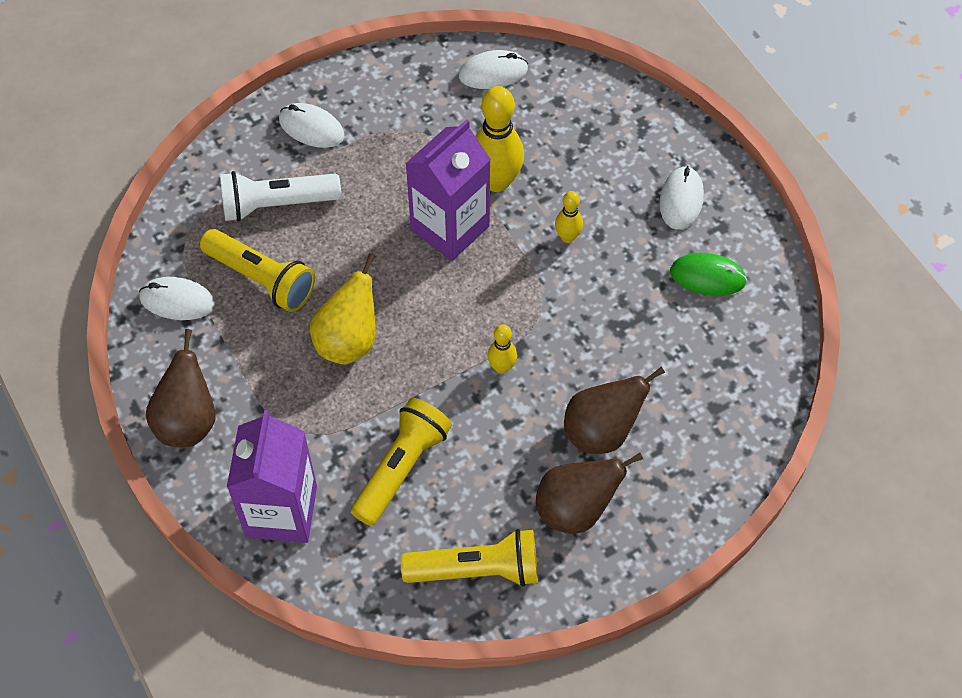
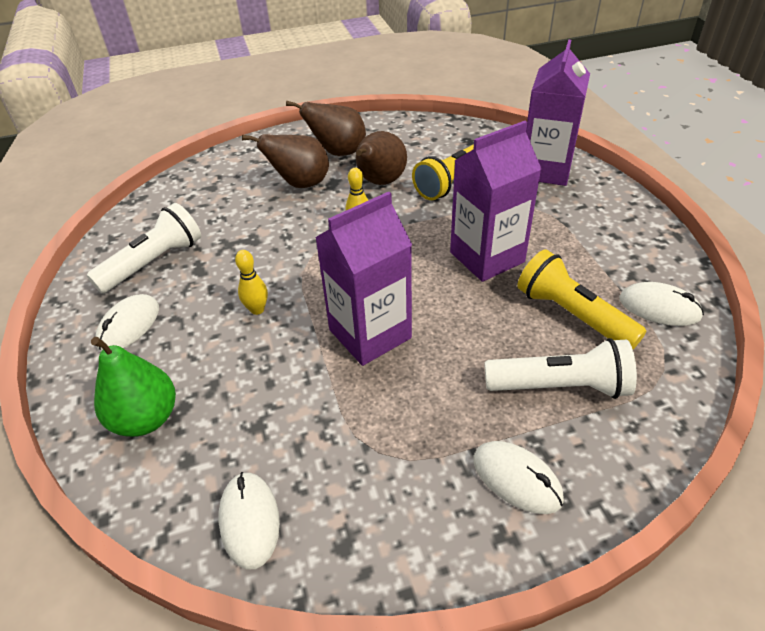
camera: 165 degrees left, 15 degrees down
(188, 421) = (627, 222): brown pear -> brown pear (380, 182)
(348, 341) = (487, 257): yellow pear -> purple carton
(477, 570) = (413, 135): yellow flashlight -> none
(493, 73) = (249, 520): white mouse -> white mouse turned 75 degrees clockwise
(496, 181) = (304, 373): yellow bowling pin -> none
(609, 124) = (146, 418): none -> green pear
(707, 277) = (154, 262): green mouse -> white flashlight

